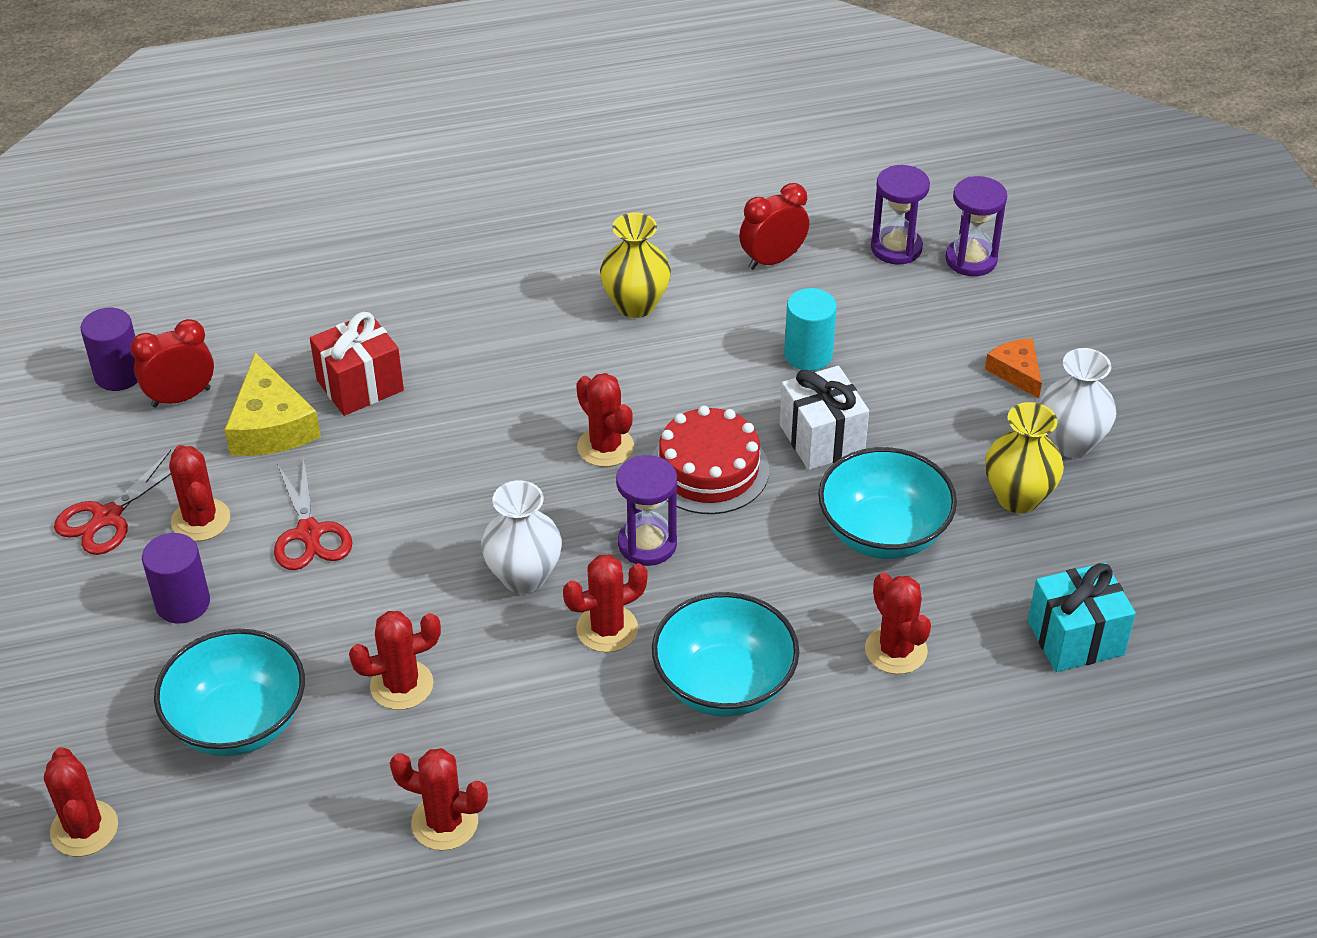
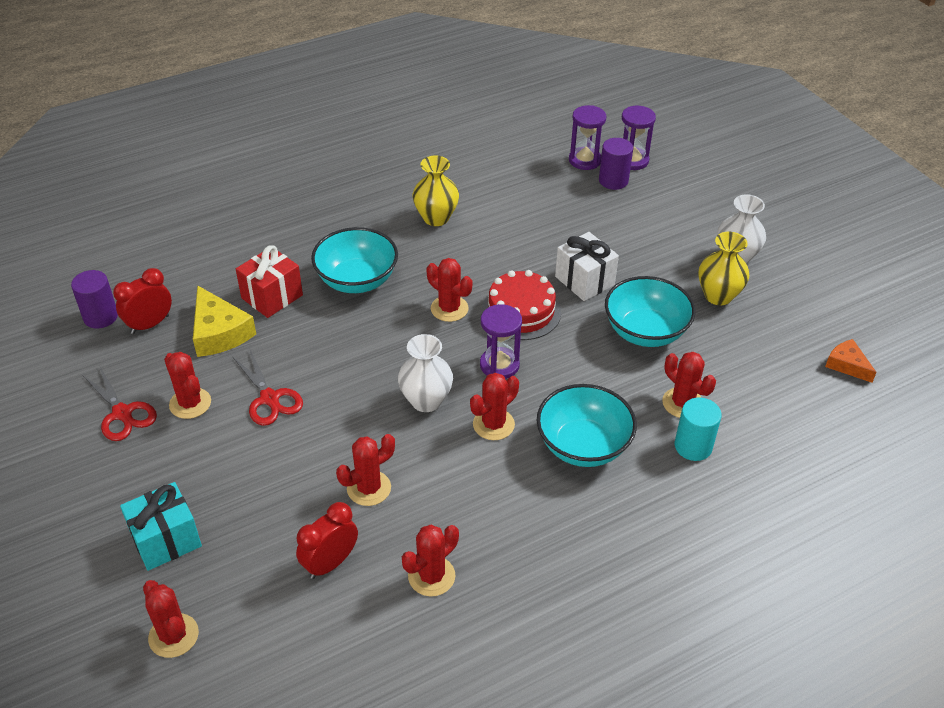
camera: 15 degrees left, 0 degrees up
(107, 517) = (122, 413): red scissors -> red scissors turned 60 degrees counterclockwise
(183, 603) = (195, 462): purple cylinder -> purple cylinder (613, 181)
(238, 722) = (262, 536): turquoise bowl -> turquoise bowl (357, 280)
(444, 823) = (431, 576): red cactus -> red cactus turned 45 degrees counterclockwise
(772, 260) = (512, 178): red clock -> red clock (330, 563)
(808, 355) = (556, 231): turquoise cylinder -> turquoise cylinder (693, 446)
(1016, 372) = (686, 221): orange cheese -> orange cheese (847, 365)
(1075, 638) = (788, 375): turquoise gift -> turquoise gift (166, 540)

